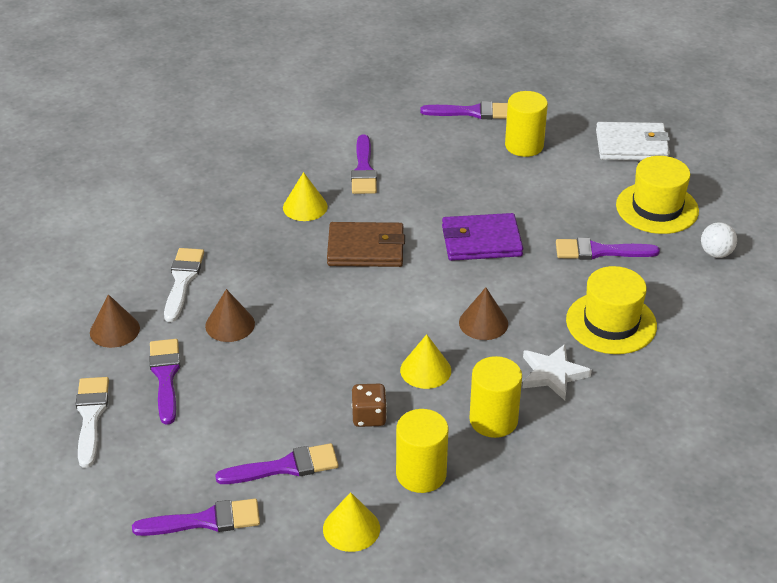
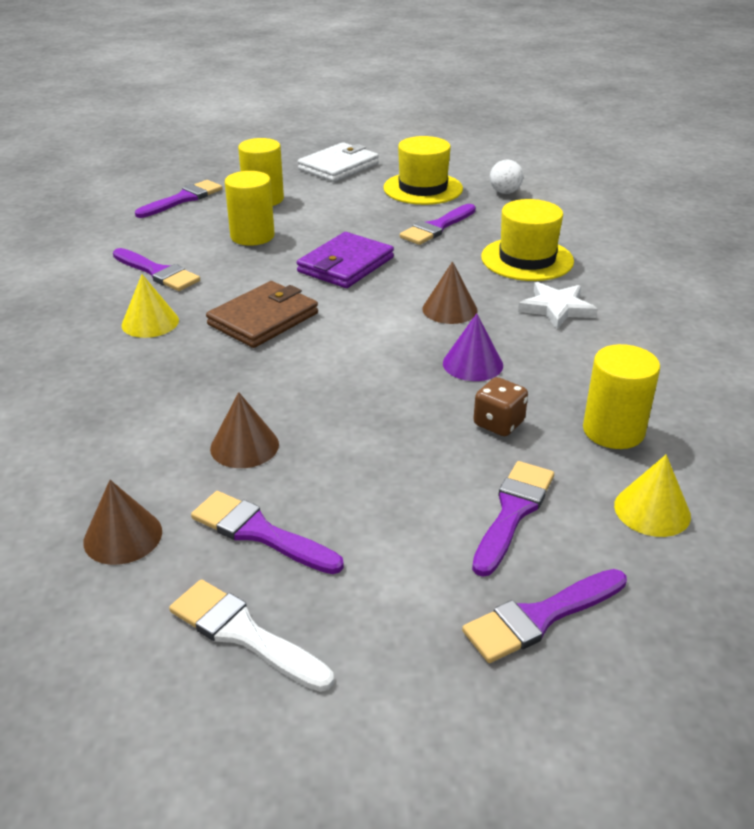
camera: 50 degrees left, 5 degrees down
(182, 280) = (125, 445): white brush -> none
(205, 520) = (540, 617): purple brush -> purple brush turned 150 degrees counterclockwise
(425, 370) = (472, 364): yellow cone -> purple cone
(493, 420) = (581, 360): yellow cylinder -> yellow cylinder (252, 236)

